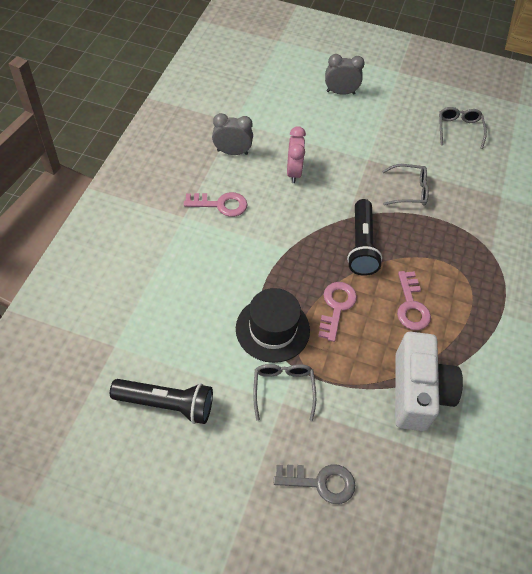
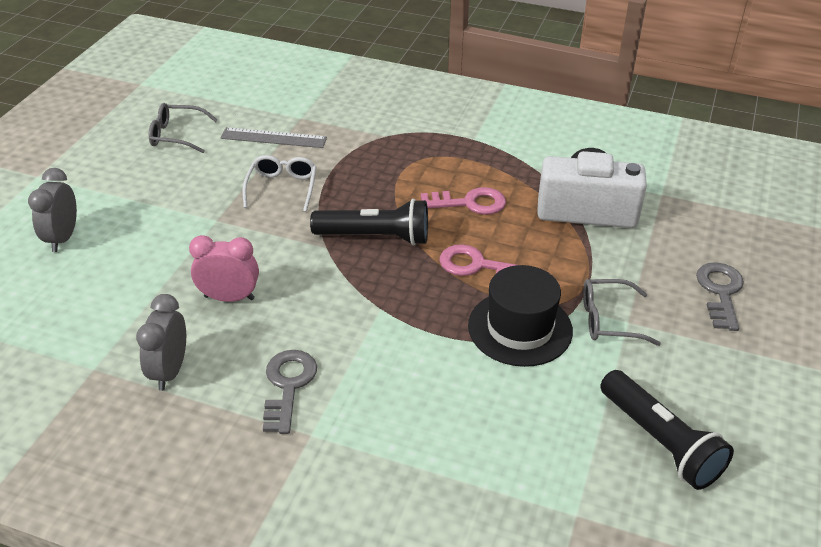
camera: 85 degrees left, 15 degrees down
(166, 404) = (660, 441): black flashlight -> black flashlight turned 135 degrees clockwise
(220, 204) = (288, 385): pink key -> grey key
(409, 190) = (282, 188): grey glasses -> white glasses
(469, 182) = (273, 138): none -> grey ruler

